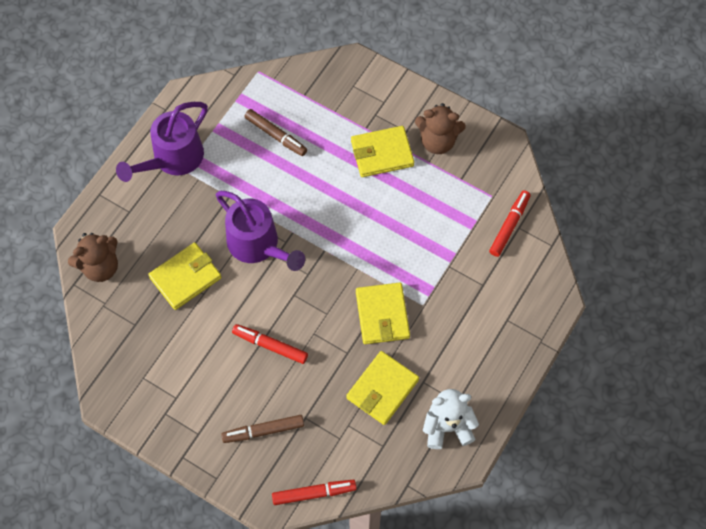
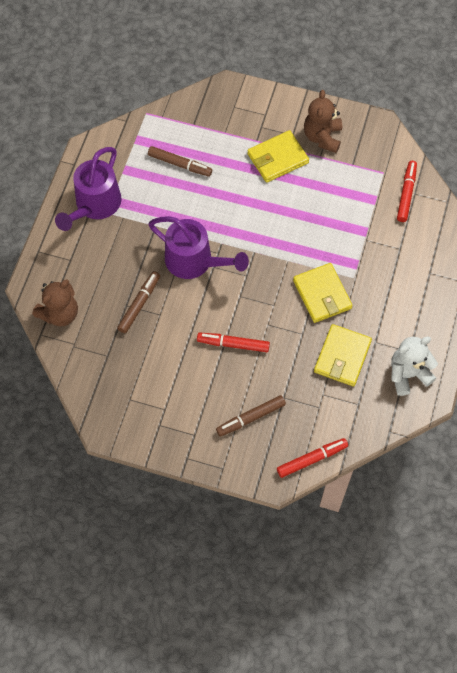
camera: 15 degrees left, 0 degrees up
(185, 277) = (139, 304): yellow wallet -> brown marker
(437, 141) = (322, 137): brown teddy bear -> brown teddy bear turned 105 degrees clockwise

